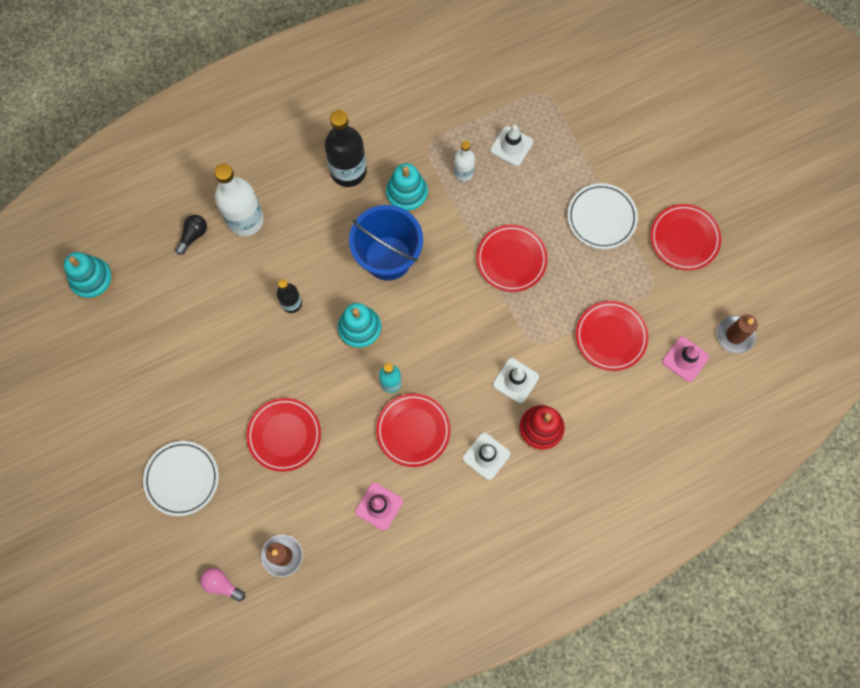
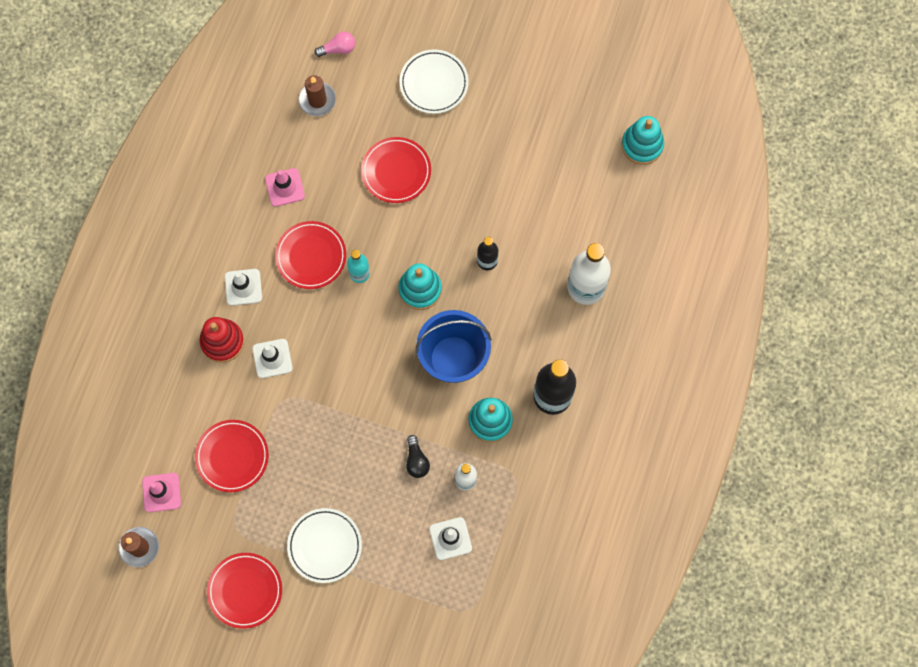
camera: 135 degrees right, 0 degrees up
(193, 236) = (609, 240): black light bulb -> black light bulb (416, 460)
(511, 259) = (361, 445): red plate -> none

